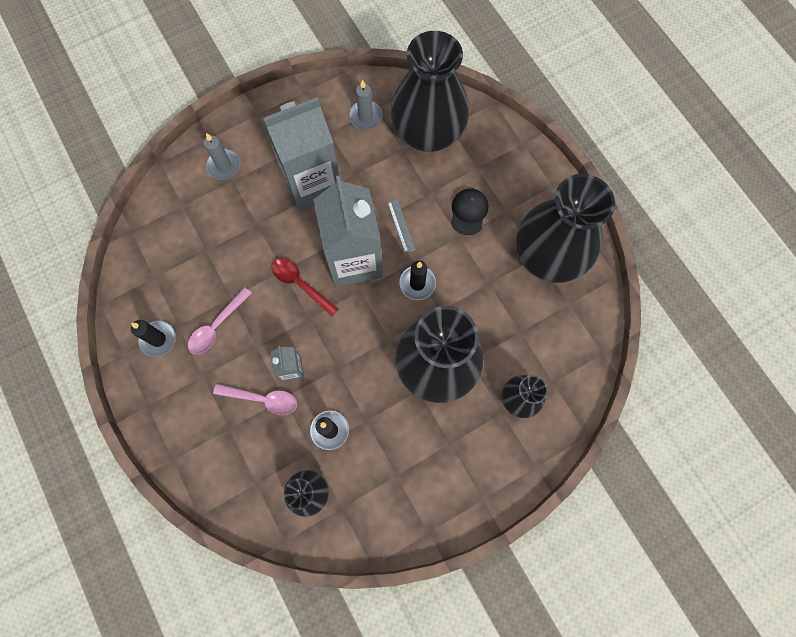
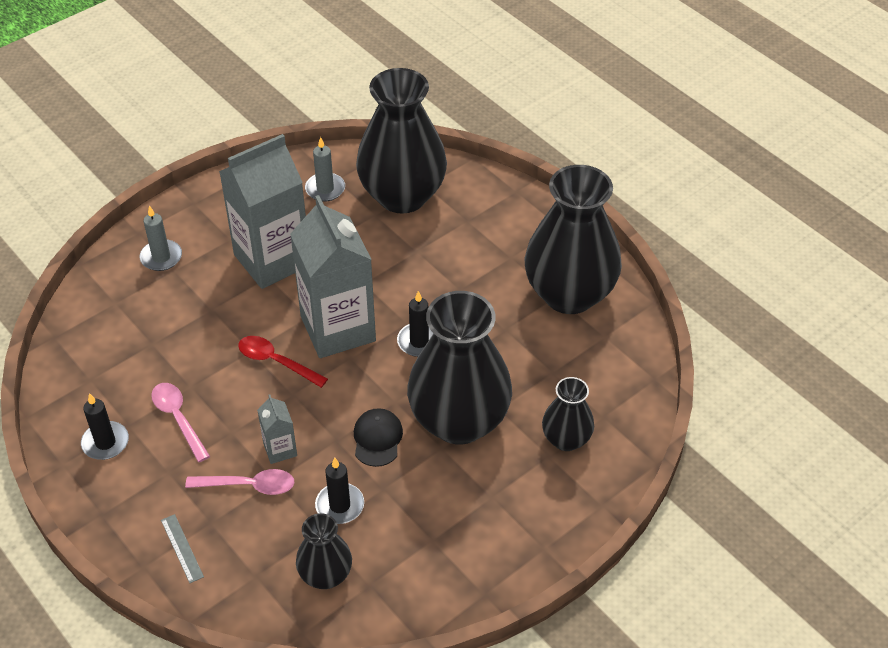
camera: 10 degrees left, 25 degrees down
(217, 326) = (178, 419): pink spoon -> pink spoon turned 120 degrees clockwise
(401, 226) = (388, 288): grey ruler -> grey ruler (182, 548)
(468, 212) = (466, 264): black cap -> black cap (377, 438)

